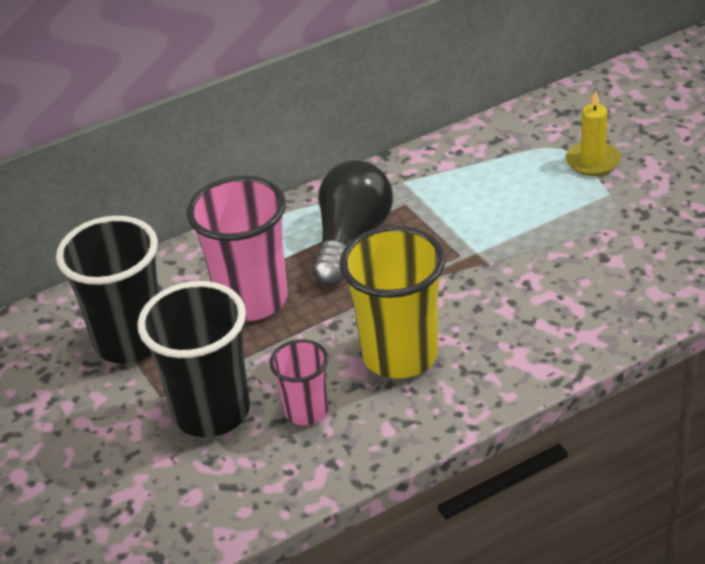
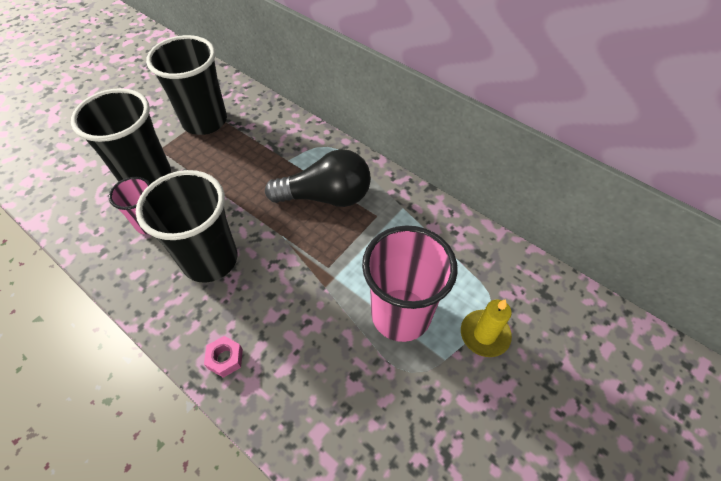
camera: 65 degrees right, 15 degrees up
(252, 300) = (252, 163): pink cup -> pink cup (401, 315)
(400, 355) = (210, 260): yellow cup -> black cup
(547, 353) = (225, 359): none -> pink nut

